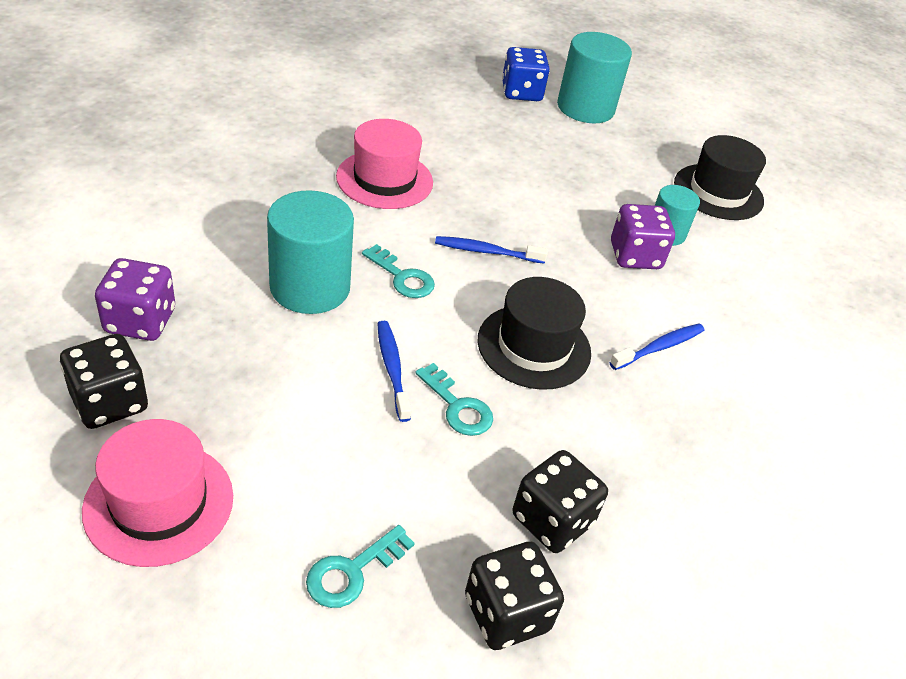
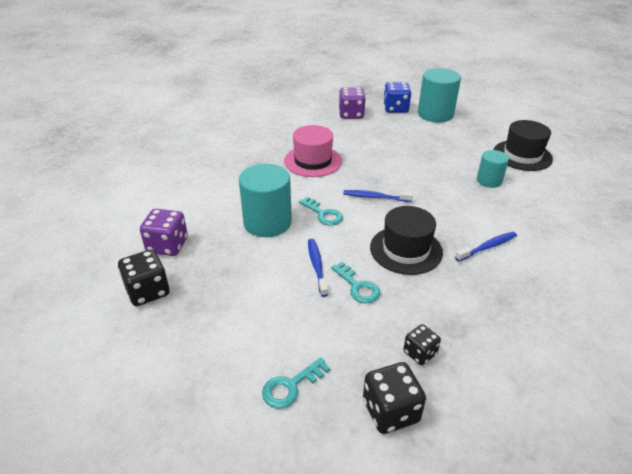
camera: 10 degrees right, 5 degrees down
(159, 503) = (174, 347): pink hat -> none
(552, 520) = (420, 353): black dice -> black dice, size x0.62
(635, 256) = (469, 195): purple dice -> purple dice (351, 114)

